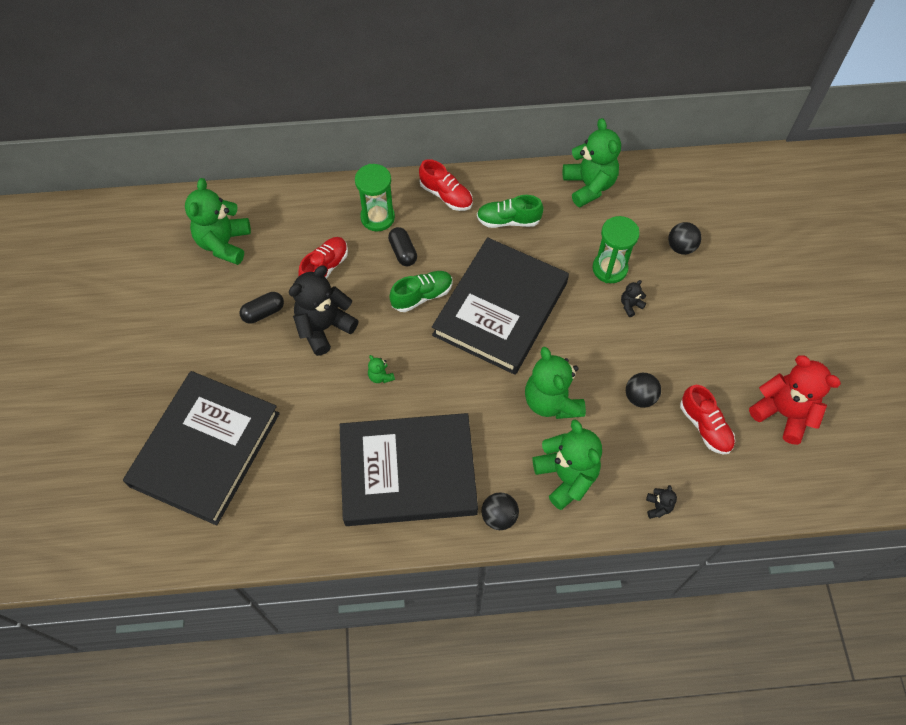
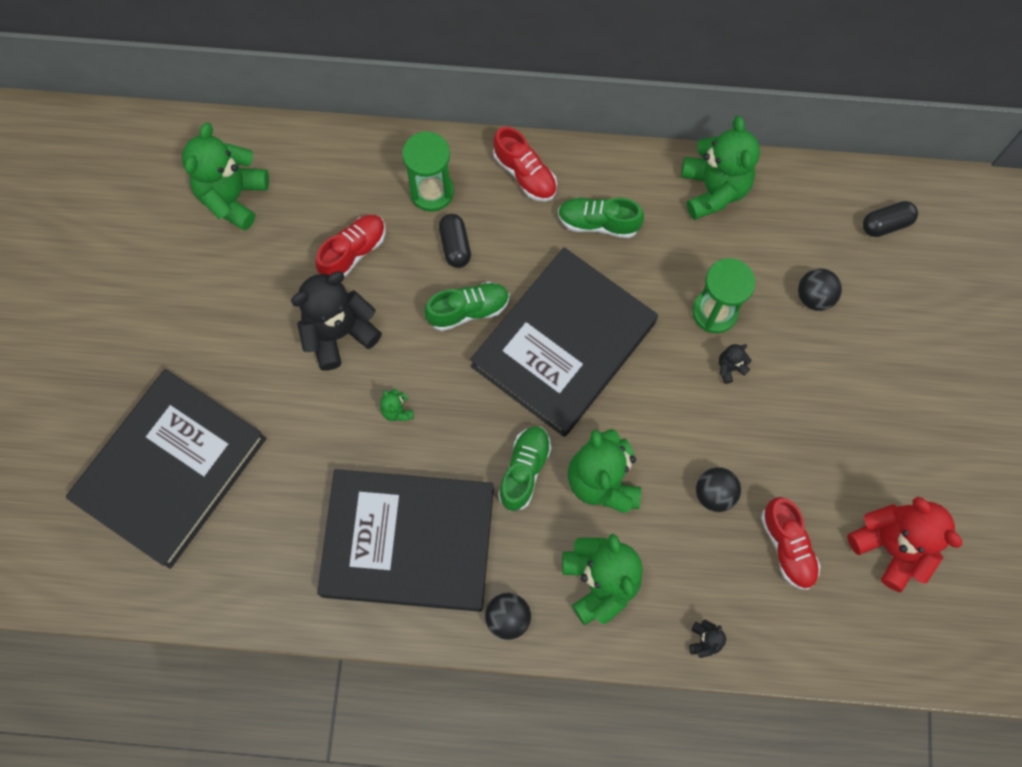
camera: 10 degrees right, 10 degrees up
(263, 312) = (268, 300): black capsule -> black capsule (886, 224)
(489, 404) = (524, 470): none -> green shoe

